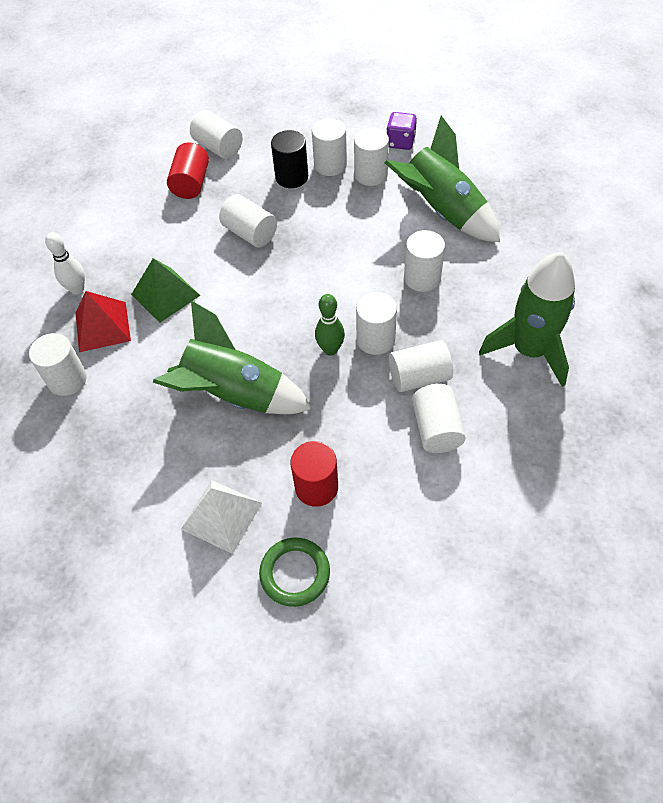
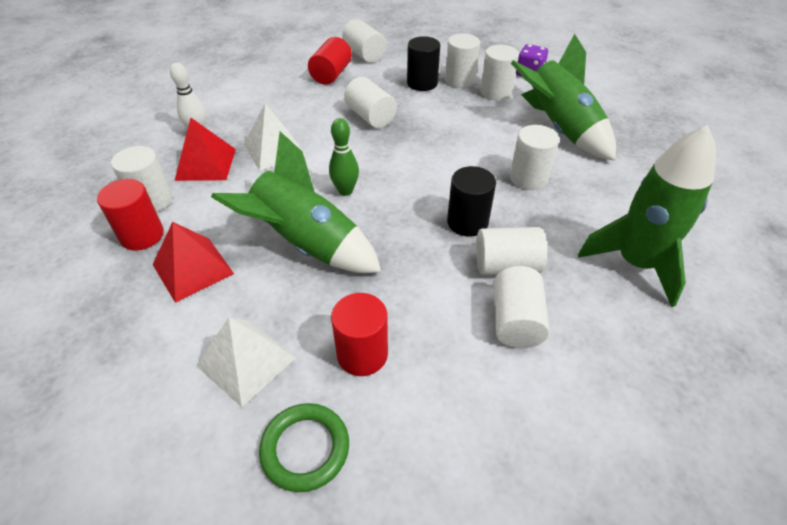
camera: 10 degrees right, 10 degrees down
(75, 419) = (142, 235): none -> red cylinder
(139, 442) = (193, 269): none -> red pyramid
(165, 294) = (274, 149): green pyramid -> white pyramid
(330, 349) = (418, 222): green bowling pin -> green bowling pin (345, 191)
(375, 339) = (467, 222): white cylinder -> black cylinder

